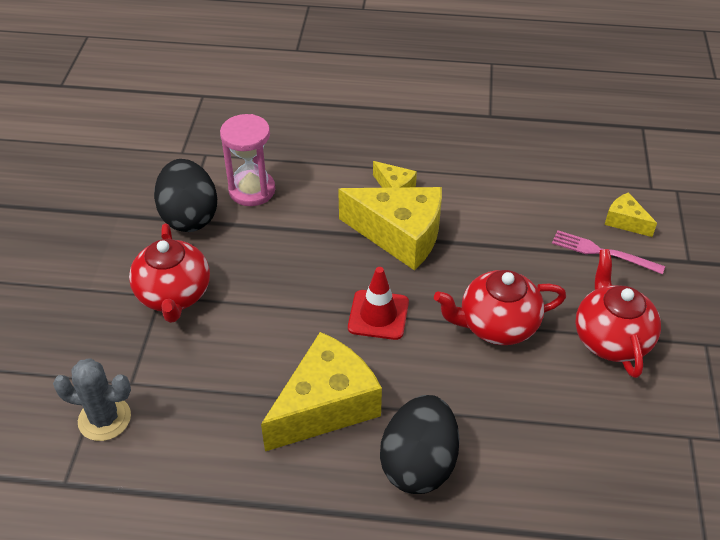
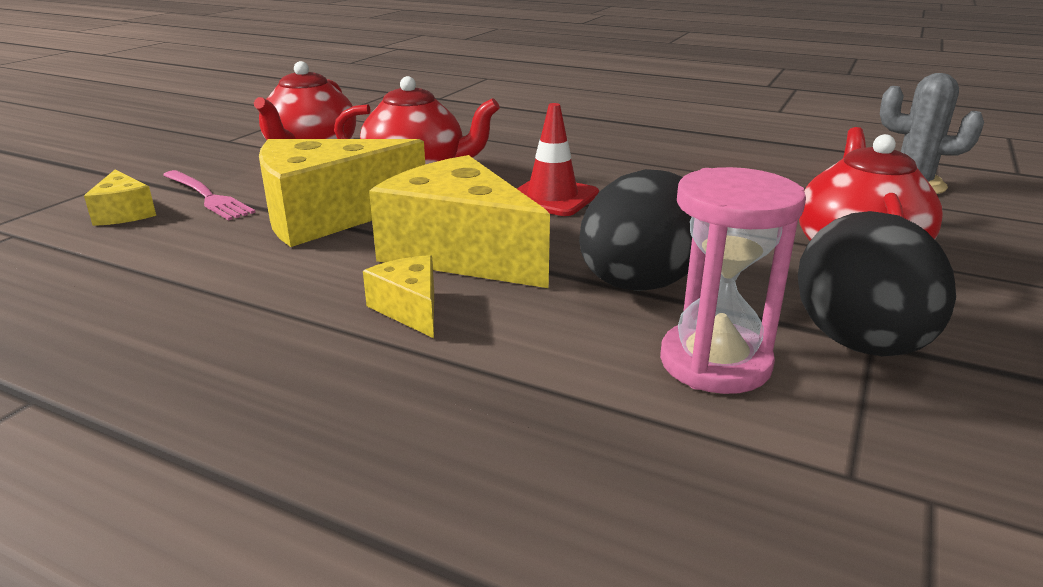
camera: 160 degrees left, 20 degrees down
(326, 406) = (649, 161): yellow cheese -> yellow cheese (328, 216)
(418, 463) = (573, 132): black egg -> black egg (639, 285)

